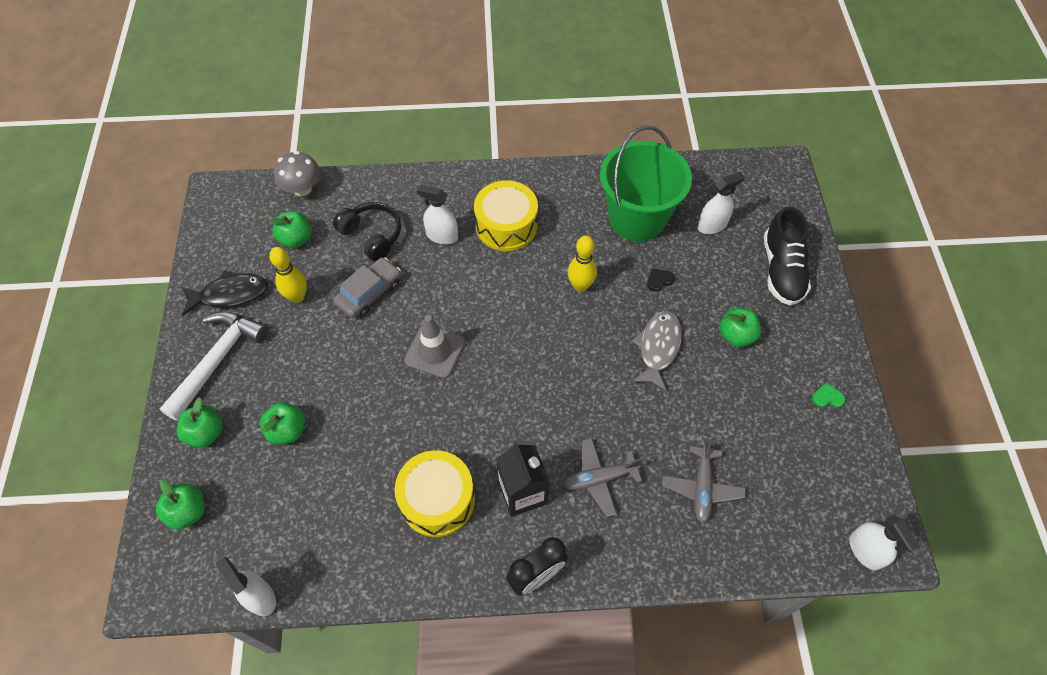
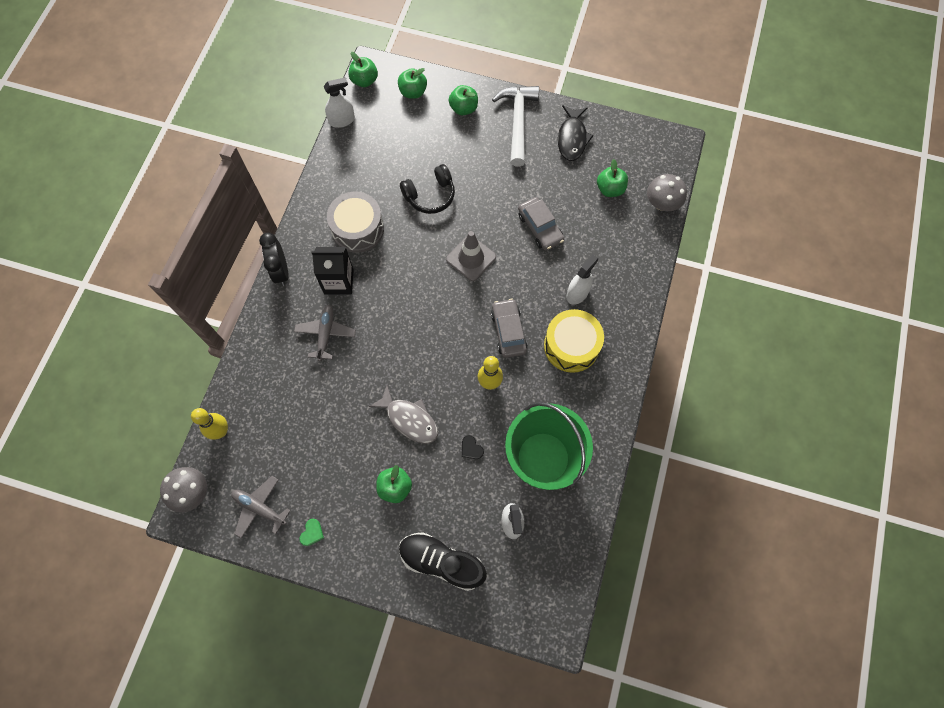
camera: 110 degrees right, 10 degrees up
(217, 361) = (517, 122): white hammer -> white hammer turned 135 degrees counterclockwise
(287, 430) = (446, 154): green apple -> green apple (364, 81)
(297, 296) = (554, 180): yellow bowling pin -> yellow bowling pin (221, 431)
(372, 236) = (595, 242): black headphones -> black headphones (430, 195)
(437, 499) = (357, 229): yellow drum -> grey drum
(513, 286) = (508, 331): none -> grey car
(659, 280) = (471, 448): black heart -> black heart turned 150 degrees clockwise
(702, 487) = (287, 400): grey plane -> grey plane (259, 508)
(865, 551) = (191, 492): white spray bottle -> grey mushroom

